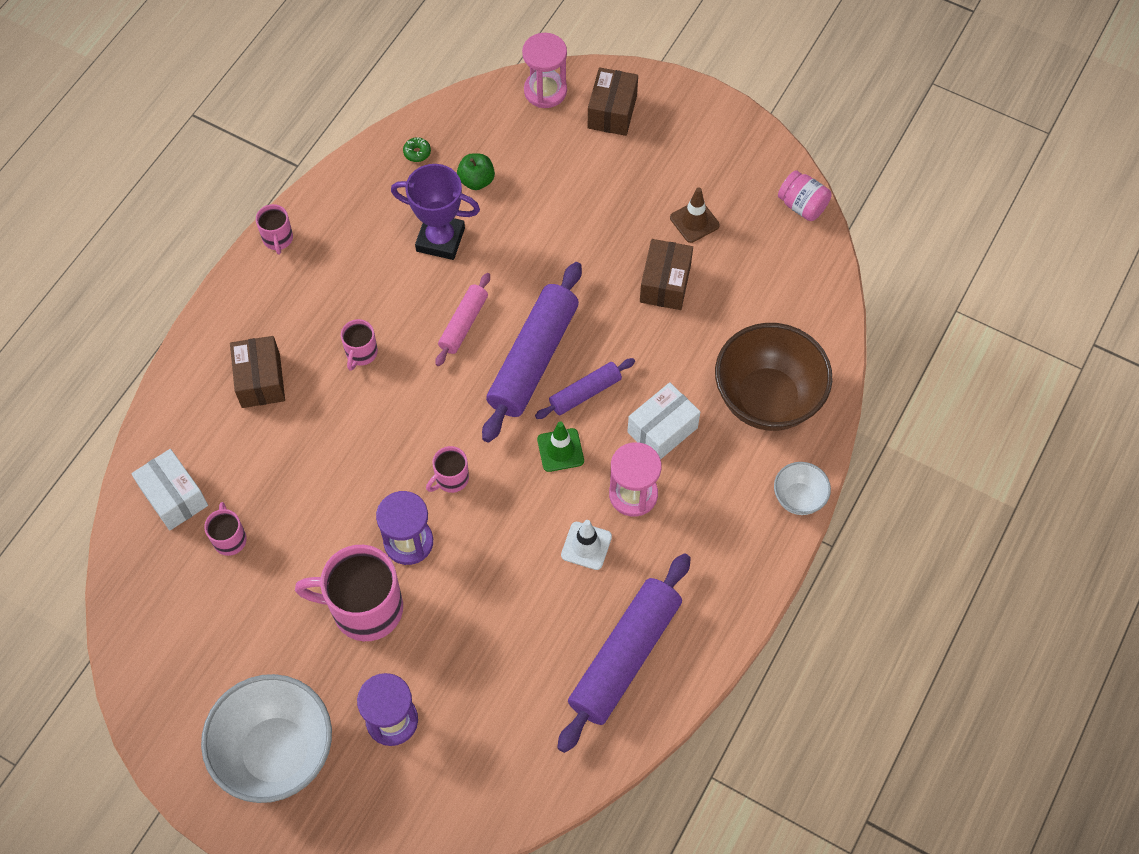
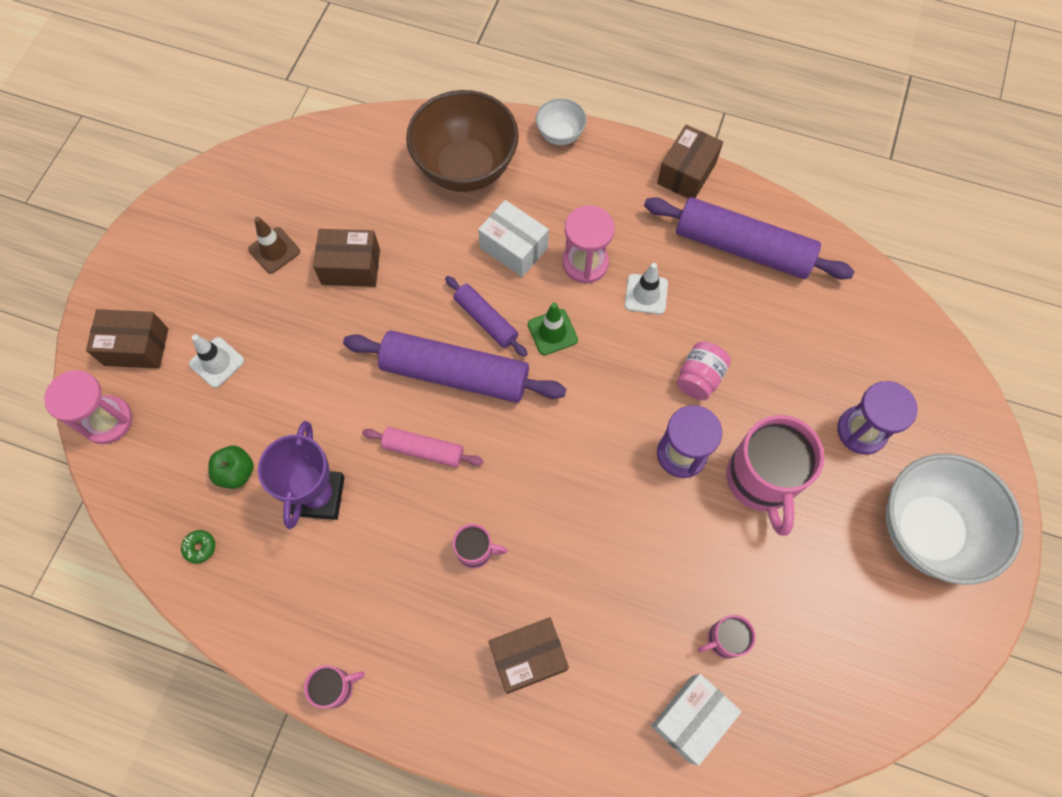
camera: 100 degrees left, 5 degrees up
(451, 479) = (605, 427): pink mug -> none
(584, 171) = (217, 362): none -> white traffic cone
(729, 620) = (686, 173): none -> brown box
(802, 206) = (248, 161): pink jar -> pink jar (699, 378)

